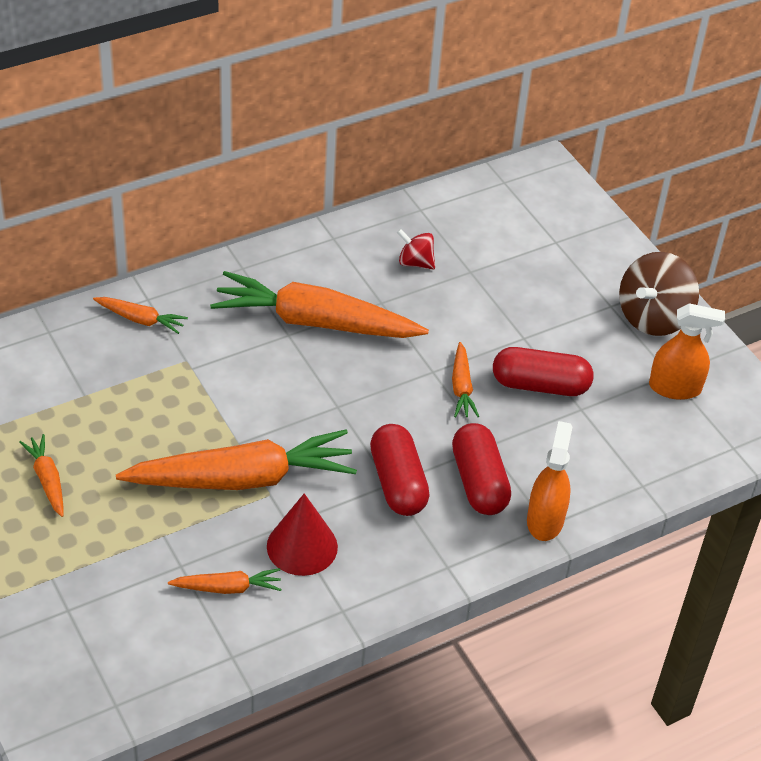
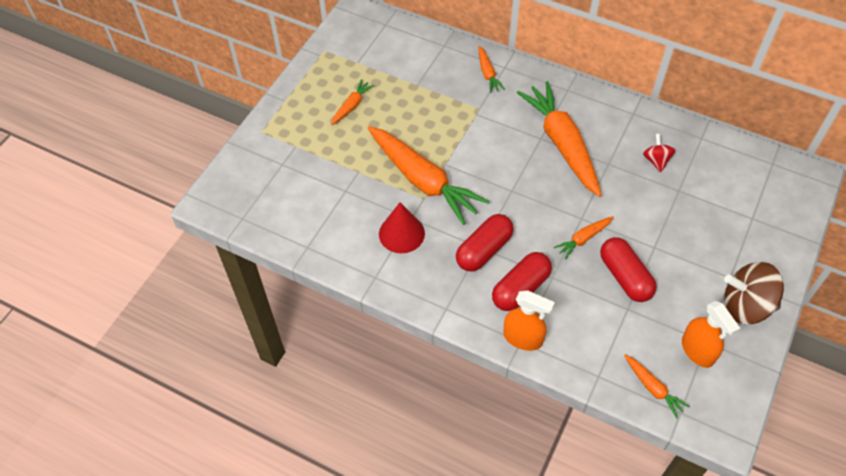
camera: 60 degrees right, 10 degrees up
(227, 588) = (348, 218): orange carrot -> orange carrot (653, 388)
(545, 520) = (523, 338): orange spray bottle -> orange spray bottle turned 45 degrees clockwise

